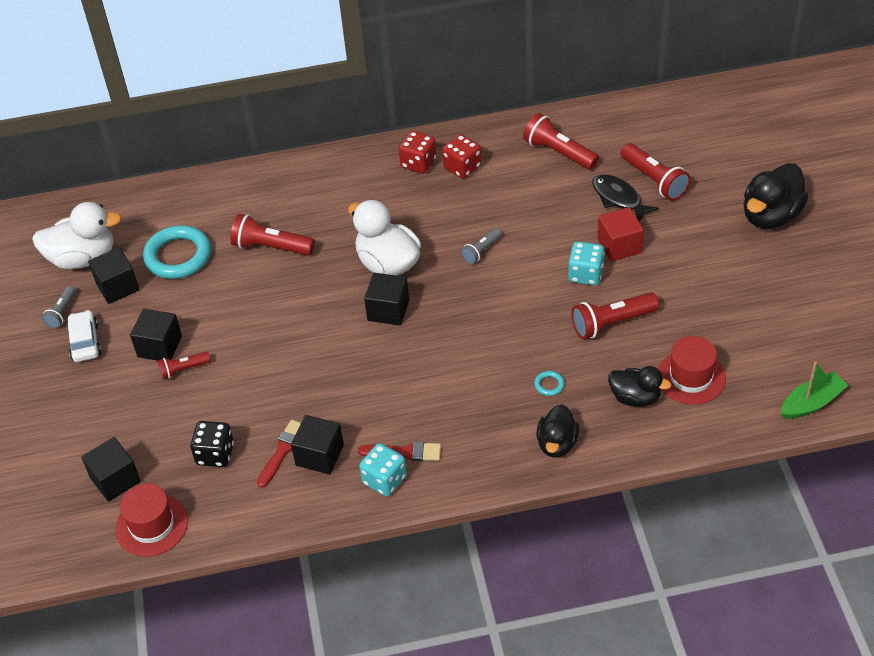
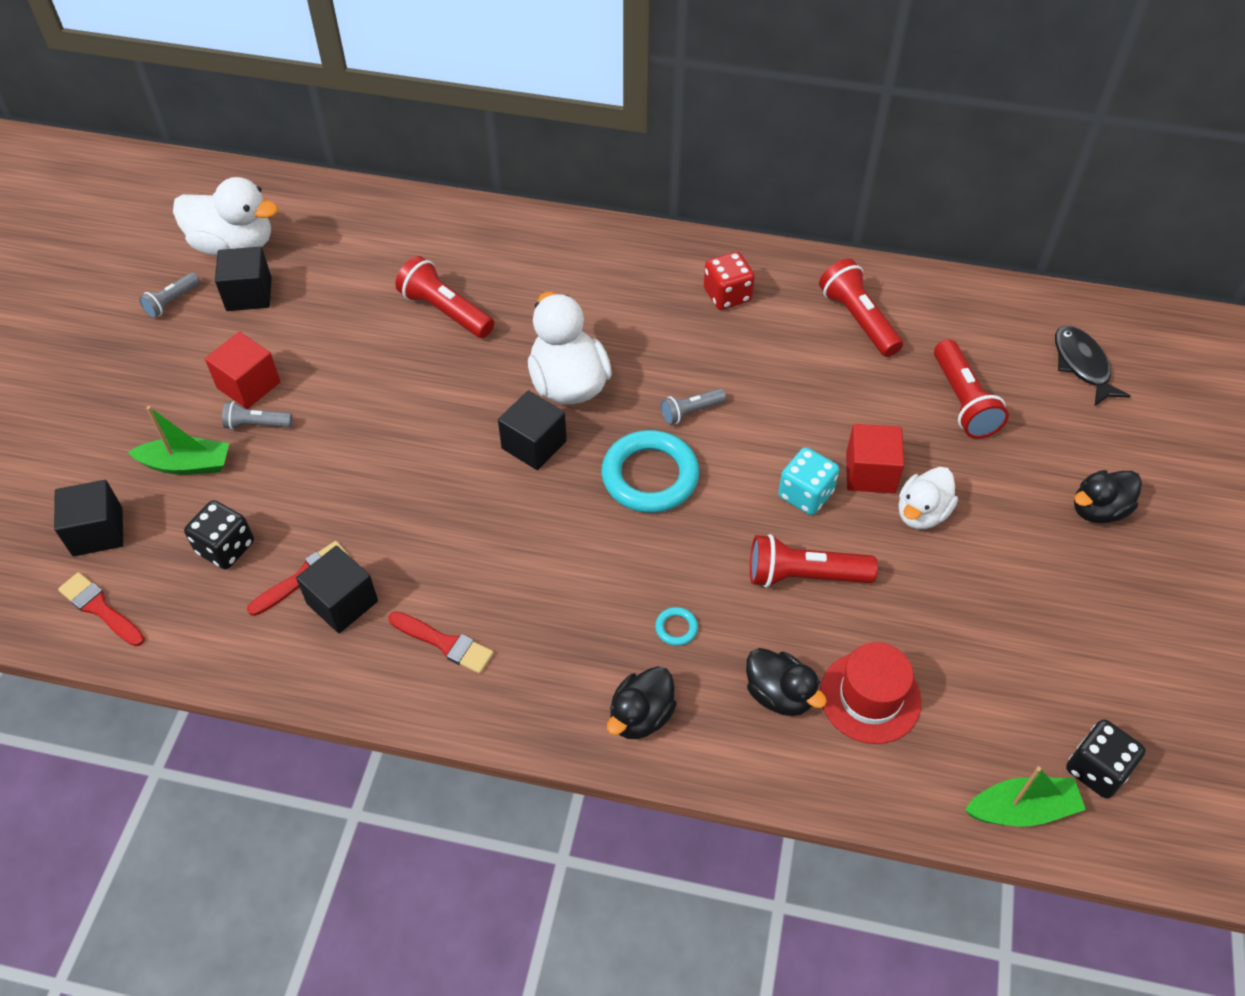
camera: 20 degrees right, 5 degrees up
(85, 342) = (173, 347): white car -> none
(150, 413) = (186, 464): none -> green boat
(152, 525) = (100, 608): red hat -> red brush
(160, 346) = (248, 385): black cube -> red cube
(178, 256) = (336, 283): turquoise ring -> turquoise ring (650, 476)
(183, 369) = (256, 424): red flashlight -> grey flashlight
(384, 480) = (399, 670): turquoise dice -> none
(418, 163) = (677, 271): red dice -> none
(618, 198) = (903, 408): black fish -> black fish (1082, 365)
(664, 258) = (921, 513): none -> white duck
(770, 216) = (1098, 510): black duck -> black duck, size x0.63
(842, 364) = (1096, 769): none -> black dice

